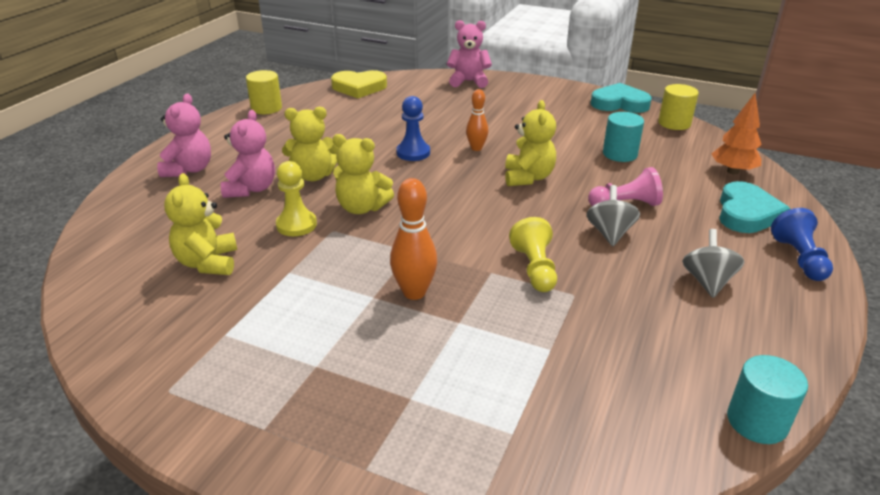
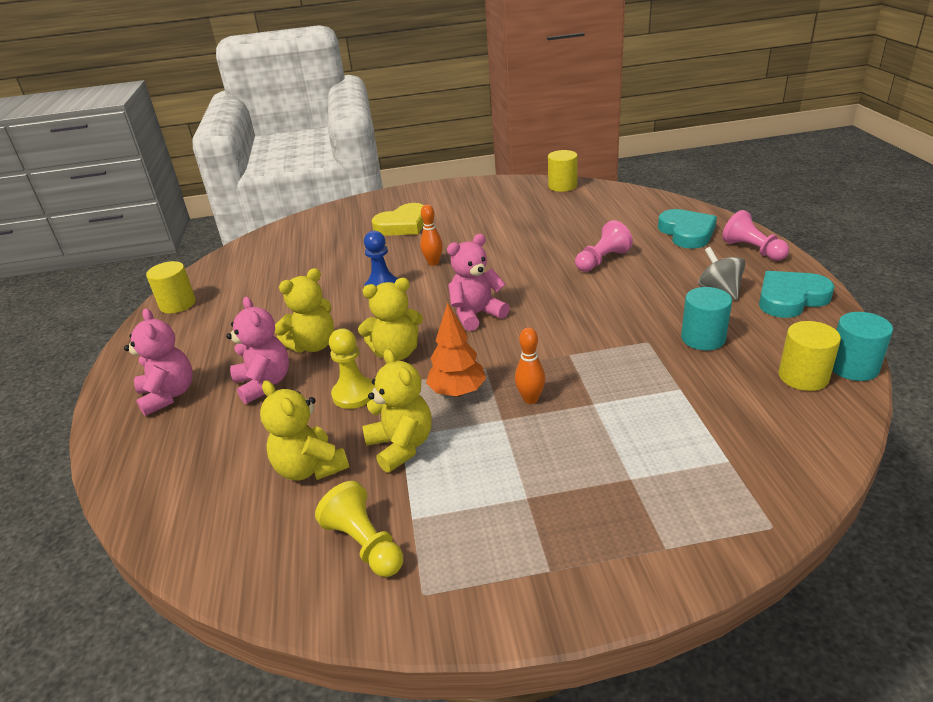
camera: 30 degrees left, 0 degrees up
(359, 87) = (254, 250): yellow heart -> yellow heart (403, 225)
(414, 292) = (530, 399): orange bowling pin -> orange bowling pin, size x0.66
(468, 81) = (355, 209): pink teddy bear -> pink teddy bear (476, 315)
(528, 177) = (505, 269): yellow teddy bear -> yellow teddy bear (401, 446)
(535, 268) = (597, 336): yellow pawn -> yellow pawn (365, 544)
(610, 233) = (617, 286): grey spinning top -> none
(619, 103) = (504, 185): turquoise heart -> turquoise heart (790, 298)
(620, 154) = (552, 224): turquoise cylinder -> turquoise cylinder (703, 338)
(687, 402) = (803, 377): none -> yellow cylinder
(732, 171) = (643, 207): orange tree -> orange tree (457, 392)
(799, 258) = (752, 250): blue pawn -> pink pawn

